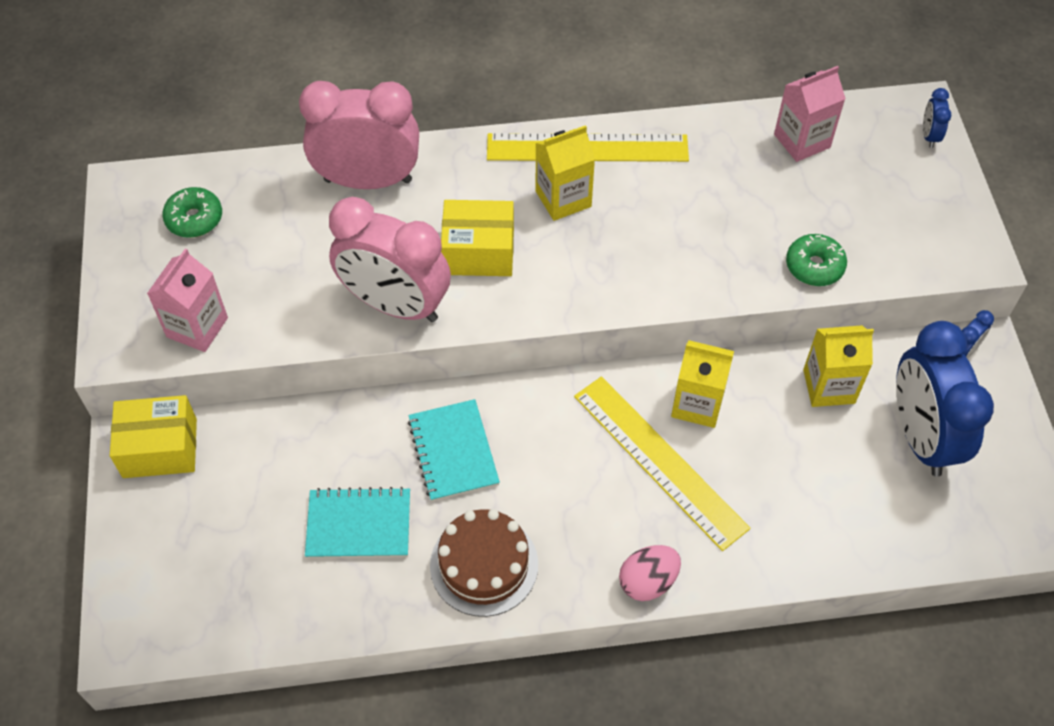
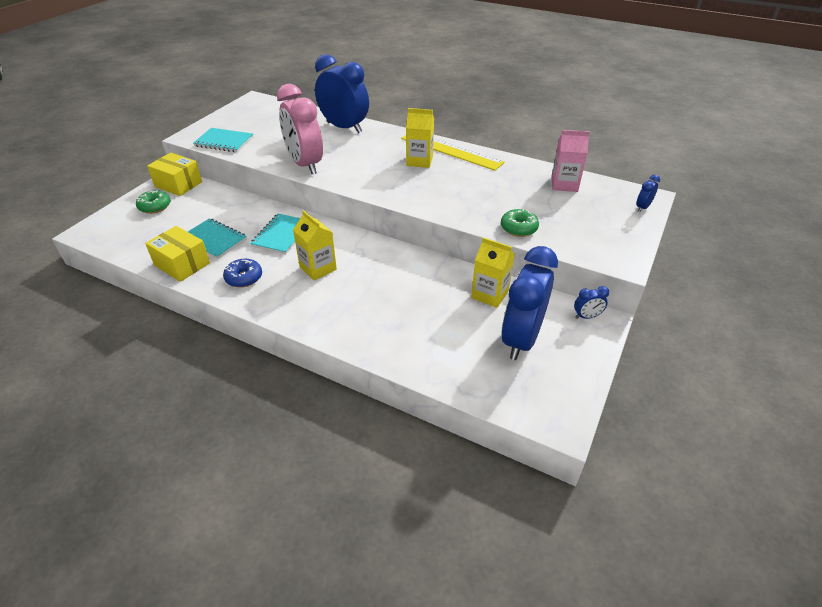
camera: 35 degrees right, 15 degrees down
(194, 219) = (266, 115): green donut -> green donut (155, 207)
(197, 327) = (224, 142): pink carton -> turquoise notebook
(368, 180) = (344, 127): pink clock -> blue clock
(478, 252) = (361, 162): yellow box -> yellow box (182, 264)
(484, 565) = (244, 278): brown cake -> blue donut
(648, 581) = (306, 322): pink egg -> none
(659, 461) = (368, 281): yellow ruler -> none
(697, 404) = (412, 270): yellow carton -> yellow carton (318, 268)

